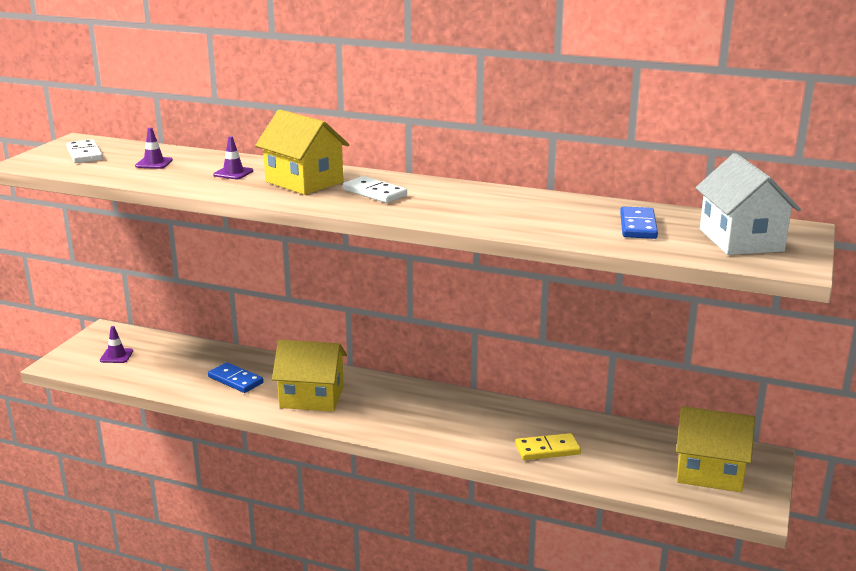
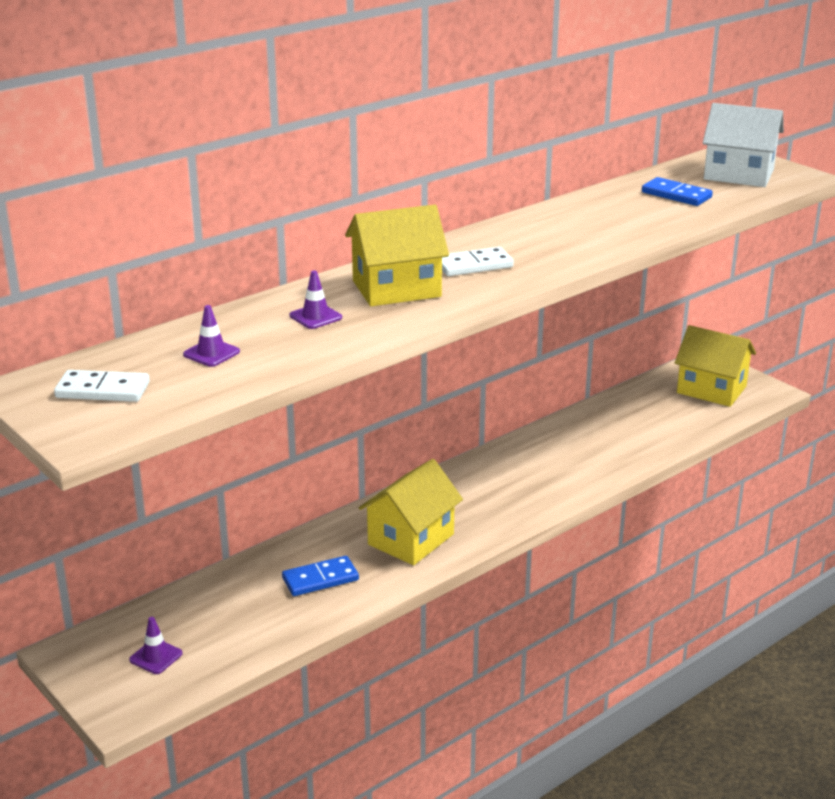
camera: 60 degrees left, 5 degrees up
(547, 449) = (622, 444): yellow domino -> none
(709, 472) = (711, 389): yellow house -> yellow house turned 75 degrees clockwise

